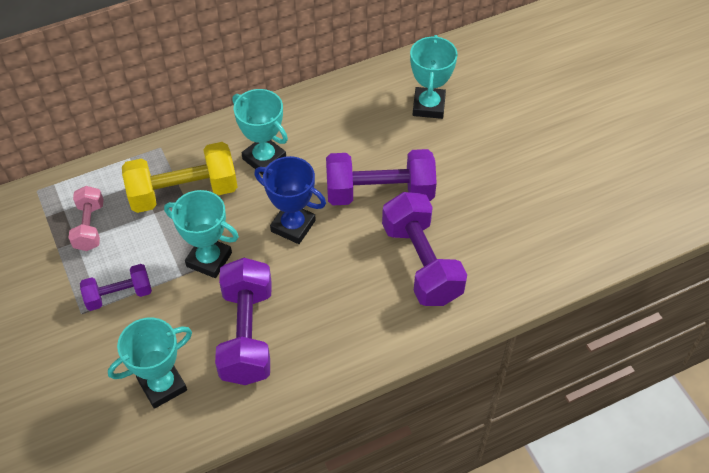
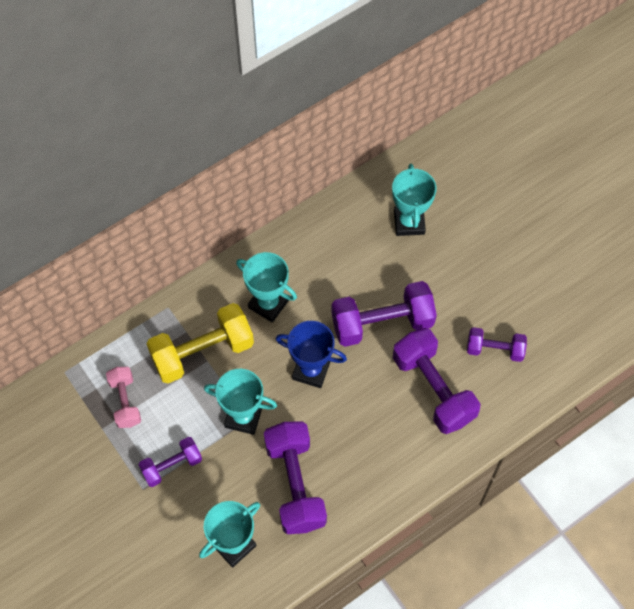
camera: 10 degrees left, 10 degrees up
(497, 235) = (494, 350): none -> purple dumbbell

